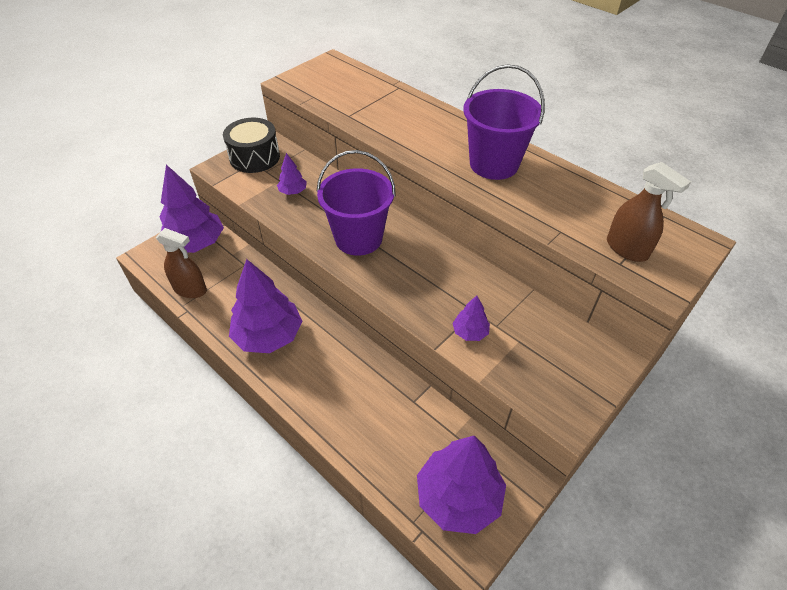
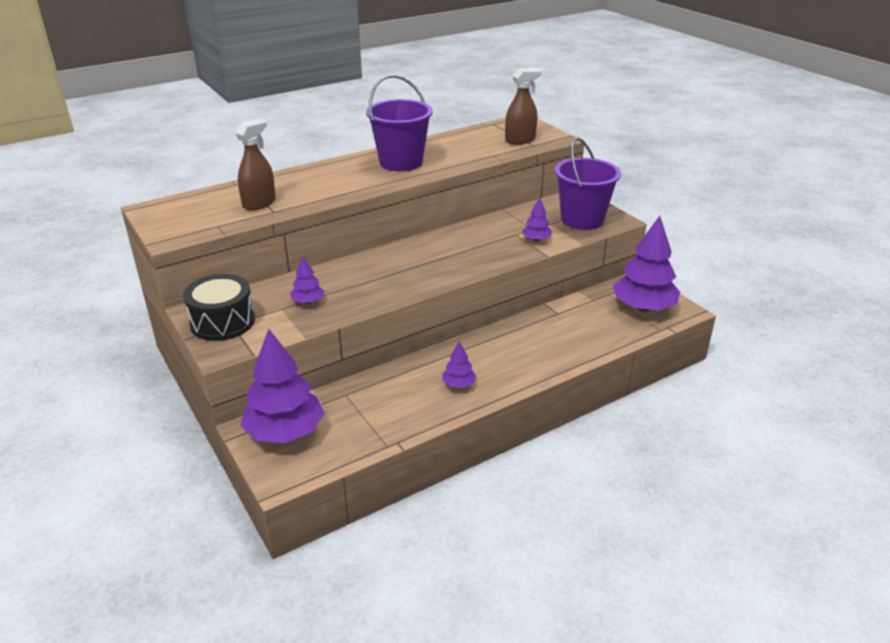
camera: 75 degrees left, 15 degrees down
(190, 289) = (364, 438): brown spray bottle -> brown spray bottle (259, 203)
(268, 336) = (458, 384): purple tree -> purple tree, size x0.46
(358, 238) = (404, 272): purple bucket -> purple bucket (582, 220)

